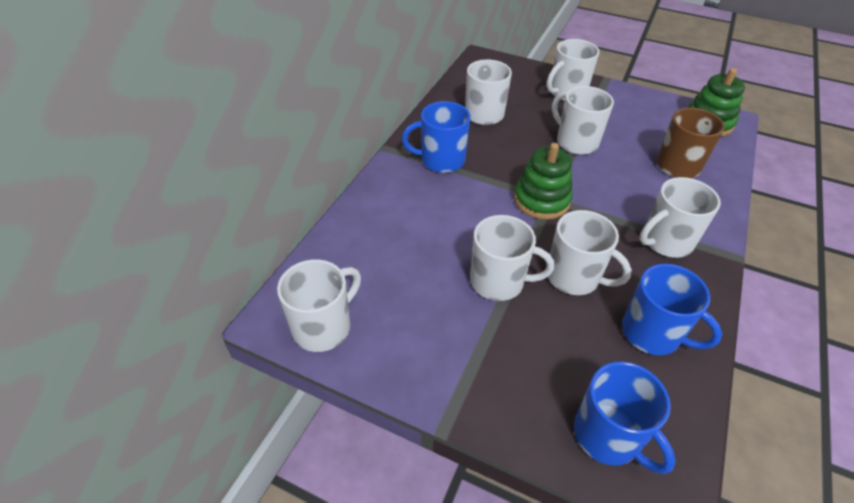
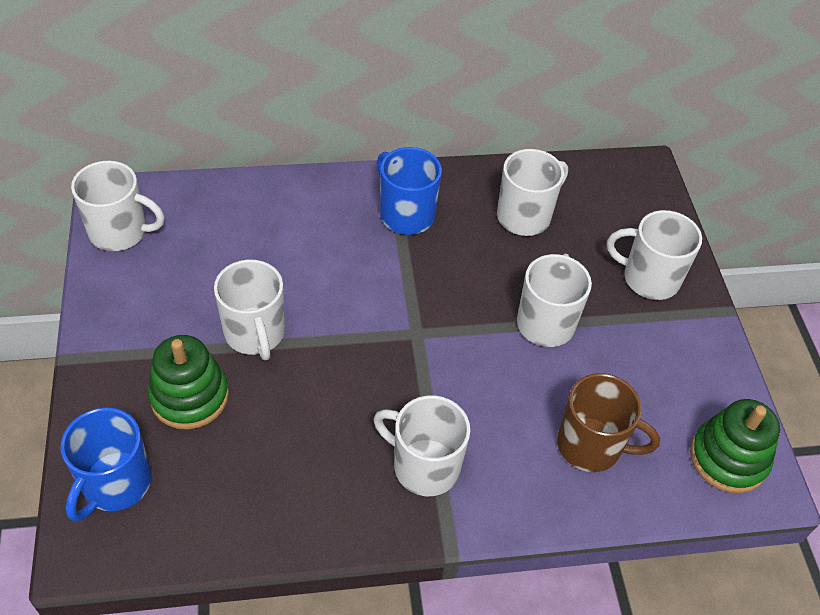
camera: 55 degrees right, 5 degrees up
(541, 200) = (407, 325): green stacking toy -> green stacking toy (190, 396)
(574, 277) = (304, 394): white mug -> none
(652, 333) = (266, 488): blue mug -> none

